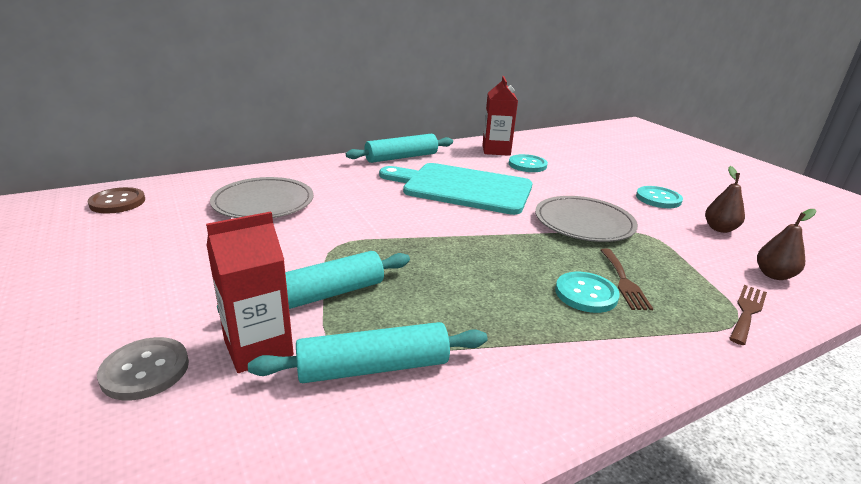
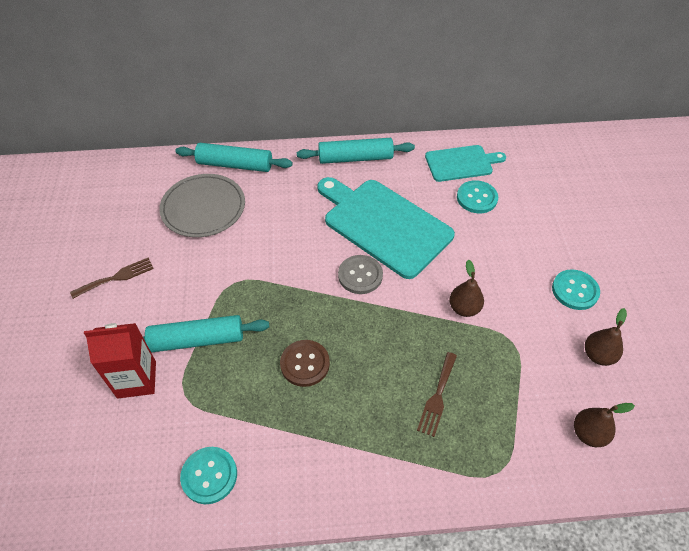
camera: 25 degrees right, 25 degrees up
(117, 202) = (99, 182): brown button -> brown button (305, 364)
(145, 370) = (69, 377): grey button -> grey button (360, 275)
(373, 367) = (197, 422): turquoise rolling pin -> turquoise rolling pin (235, 165)
(496, 150) = (461, 163): red carton -> turquoise cutting board
(584, 222) = (464, 308): grey plate -> brown pear
(586, 294) = (393, 401): turquoise button -> turquoise button (209, 475)
(747, 311) = (516, 466): brown fork -> brown fork (116, 277)

